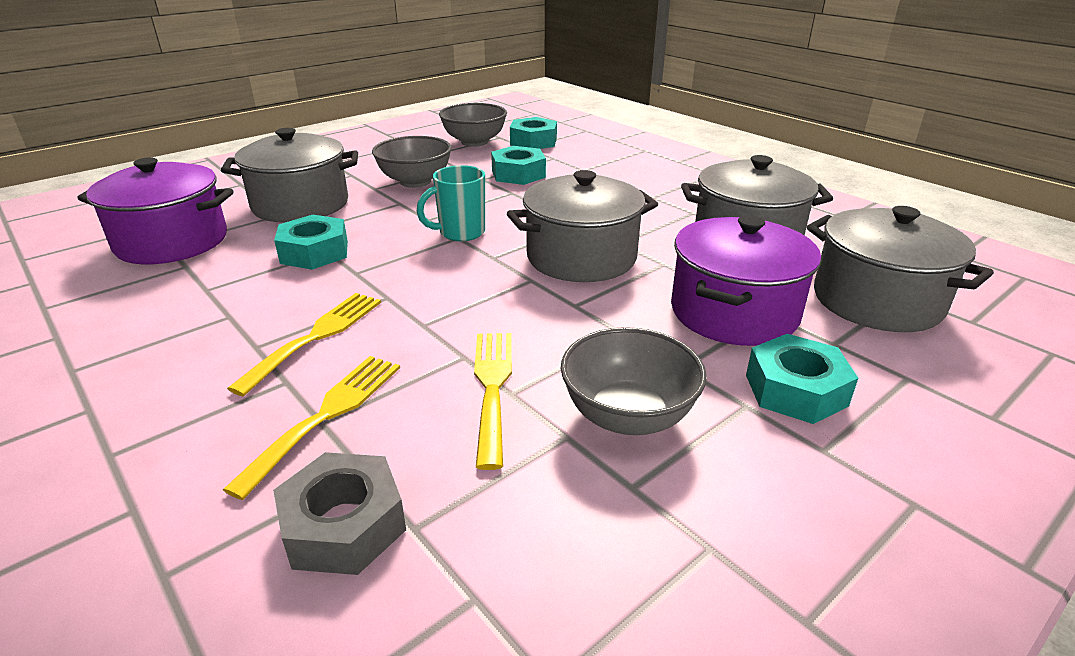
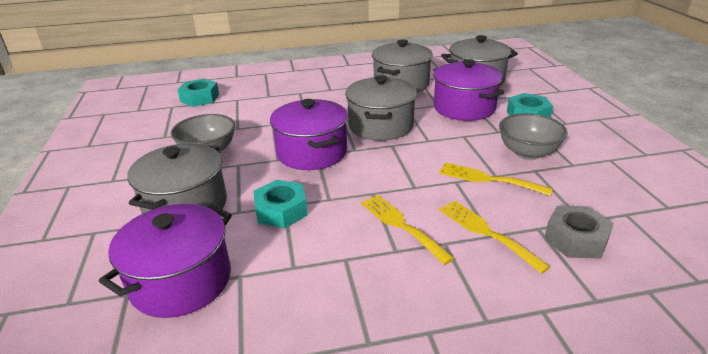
camera: 60 degrees left, 0 degrees up
(460, 233) = (312, 152): turquoise mug -> purple pot
(474, 142) = (167, 116): grey bowl -> none
(518, 174) = (247, 115): turquoise nut -> none

